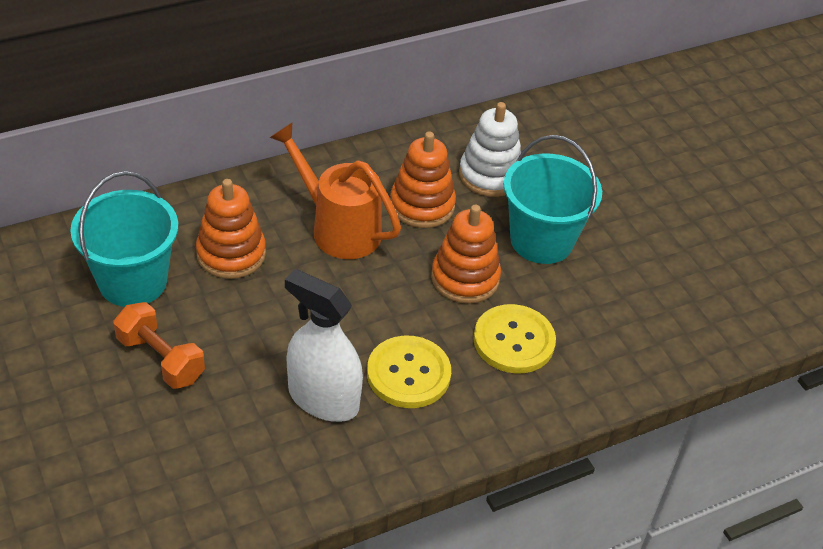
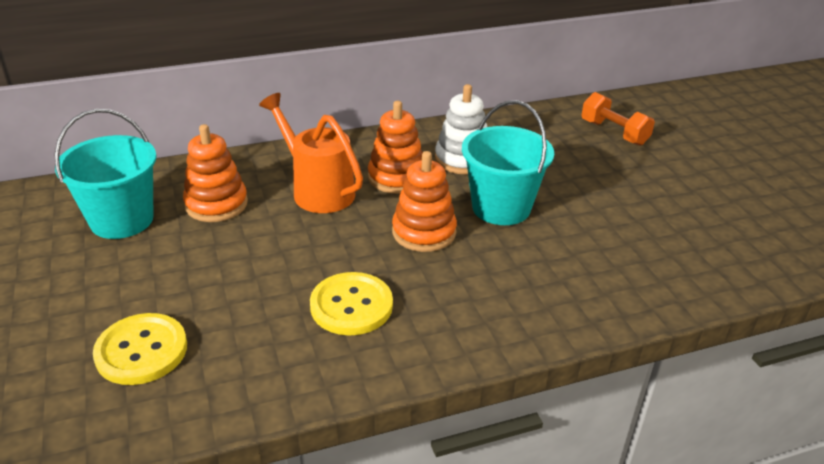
camera: 10 degrees right, 10 degrees down
(161, 359) = (121, 280): orange dumbbell -> orange dumbbell (614, 133)
(323, 399) = (262, 322): white spray bottle -> none
(514, 341) = (460, 284): yellow button -> yellow button (141, 351)

